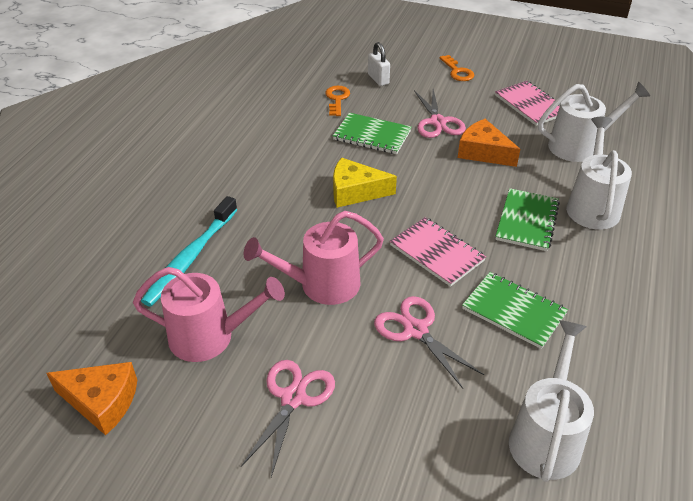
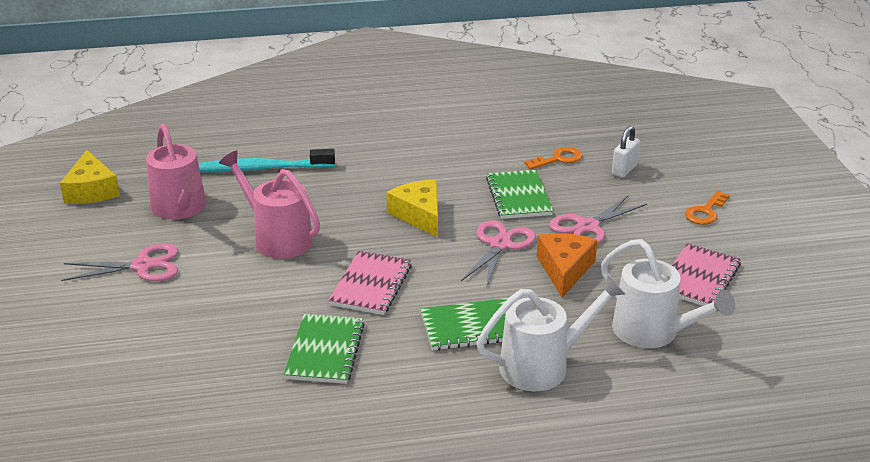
camera: 60 degrees right, 10 degrees down
(101, 402) = (91, 190): orange cheese -> yellow cheese
(415, 330) = (258, 302): pink scissors -> pink scissors (500, 245)
(546, 436) = (179, 407): white watering can -> none

